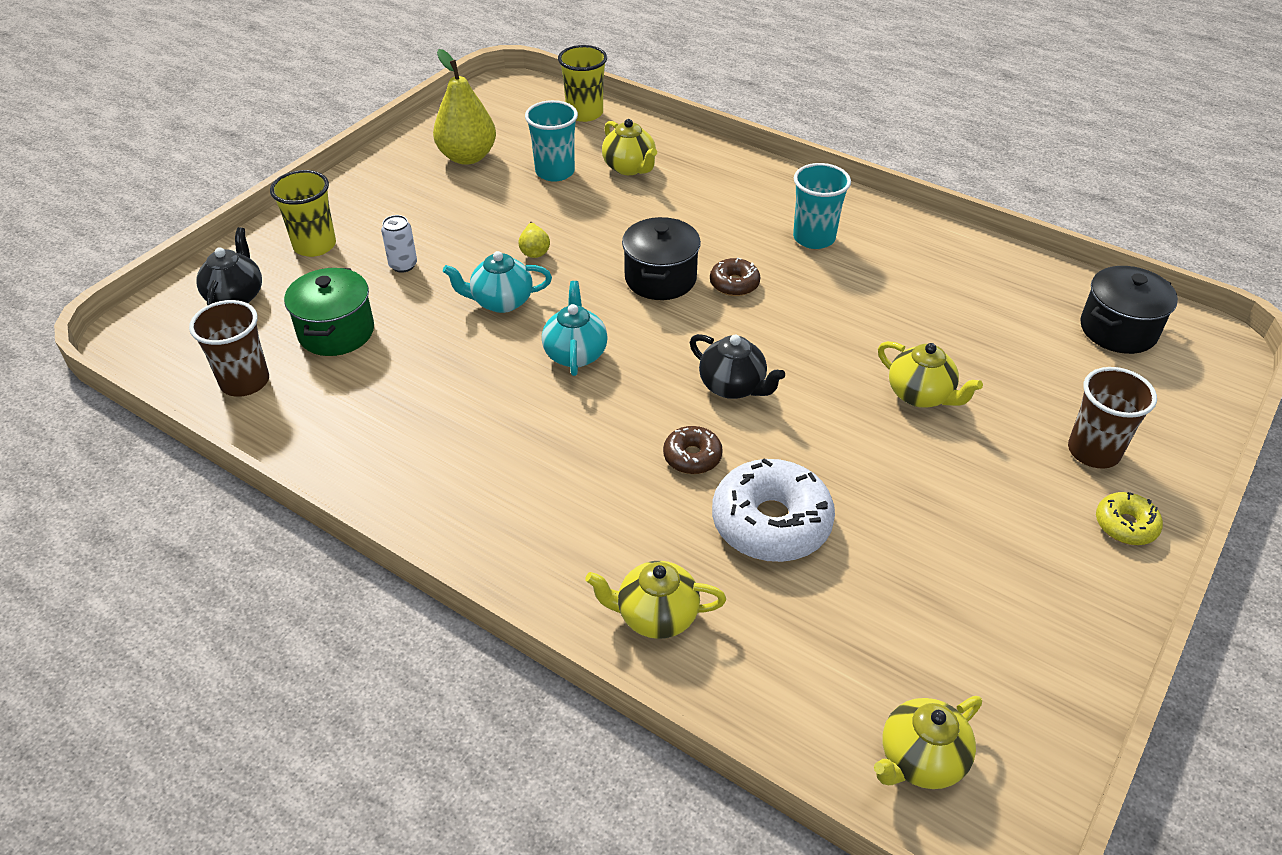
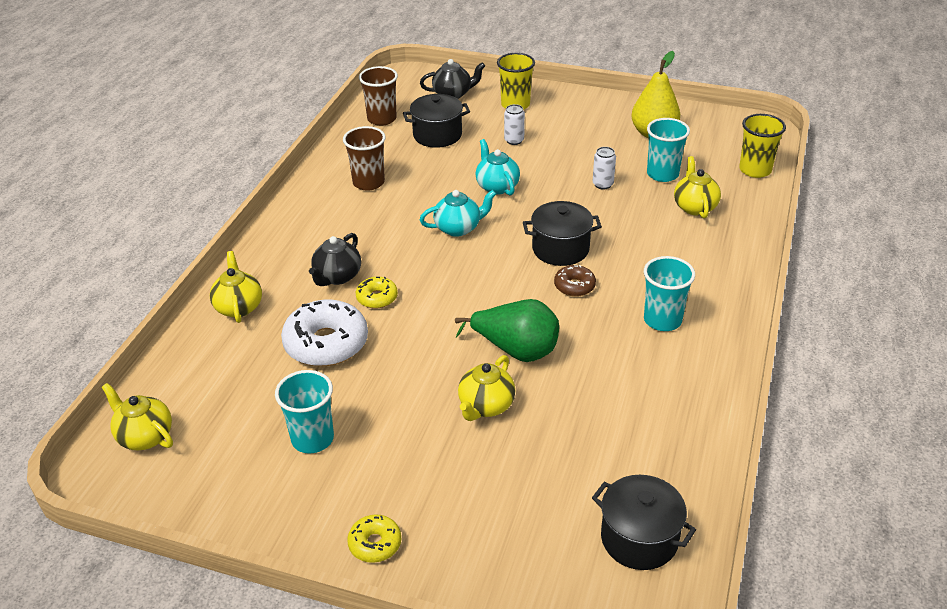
camera: 75 degrees right, 5 degrees down
(336, 332) = (437, 135): green pot -> black pot
(534, 251) = (560, 187): yellow pear -> none
(549, 218) = (602, 184): none -> white can
(629, 167) = (694, 207): yellow teapot -> yellow teapot turned 135 degrees clockwise
(692, 457) = (377, 298): brown donut -> yellow donut
(733, 386) = (454, 305): black teapot -> black teapot (337, 277)
(833, 352) = (516, 350): none -> green pear
(952, 561) = (312, 439): none -> turquoise cup
(1093, 451) = (457, 521): brown cup -> brown cup (368, 182)

